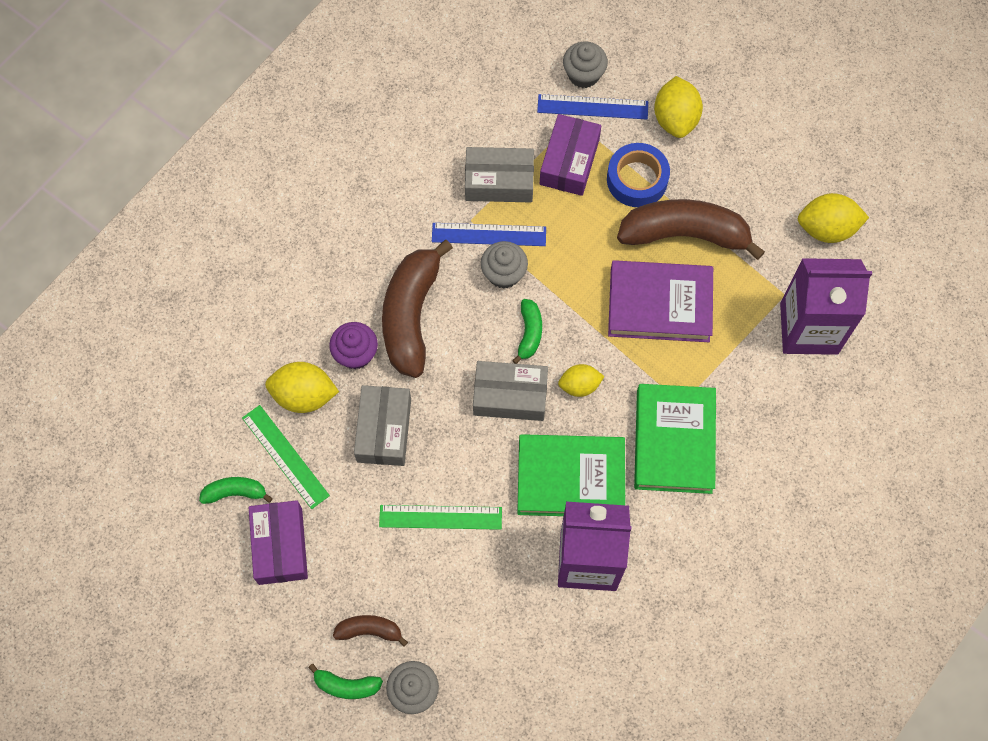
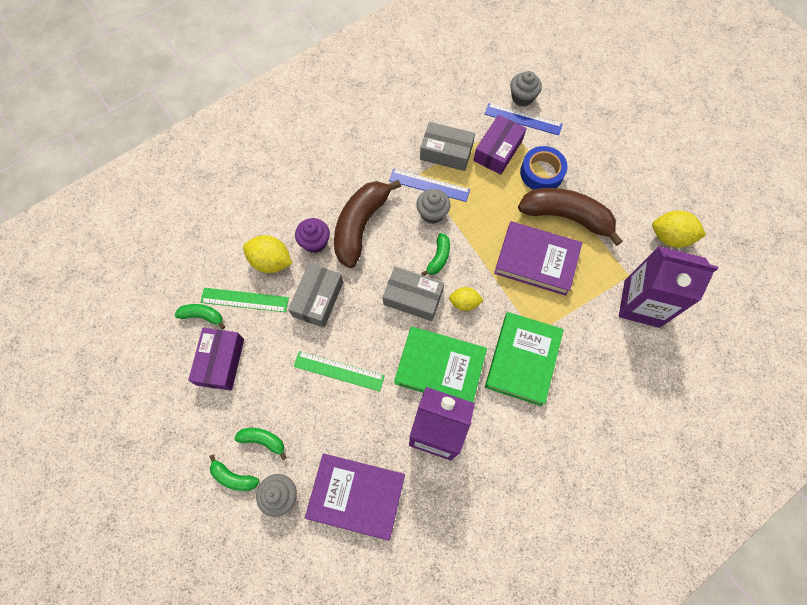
camera: 15 degrees right, 0 degrees up
(285, 456) = (244, 300): green ruler -> green ruler turned 60 degrees counterclockwise
(369, 630) = (263, 440): brown banana -> green banana
(509, 665) = (356, 495): none -> purple book
(675, 119) = (578, 139): yellow lemon -> none

